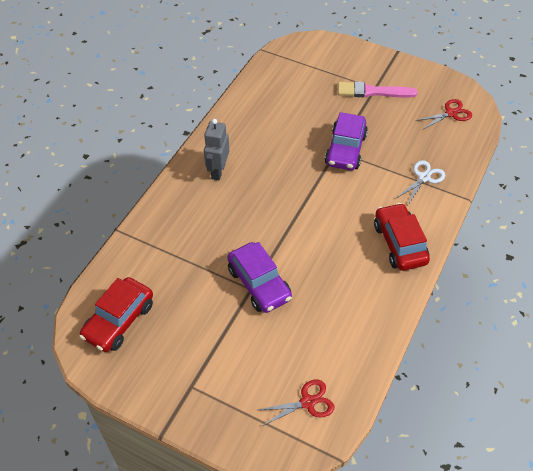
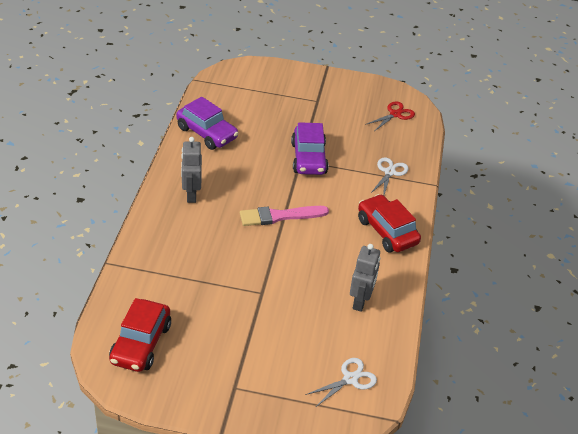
camera: 20 degrees left, 10 degrees down
(259, 284) = (268, 287): purple car -> purple car (207, 133)
(307, 402) = (350, 379): red scissors -> white scissors
(346, 317) = (360, 301): none -> grey robot
(372, 92) = (316, 104): pink brush -> pink brush (280, 216)

